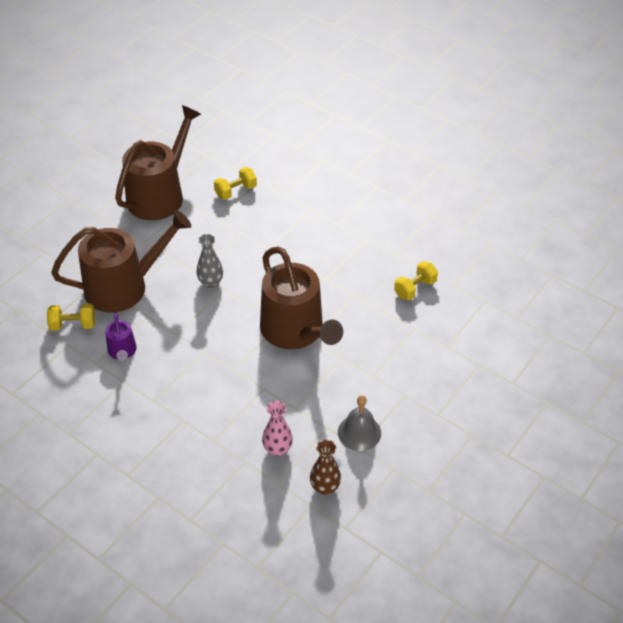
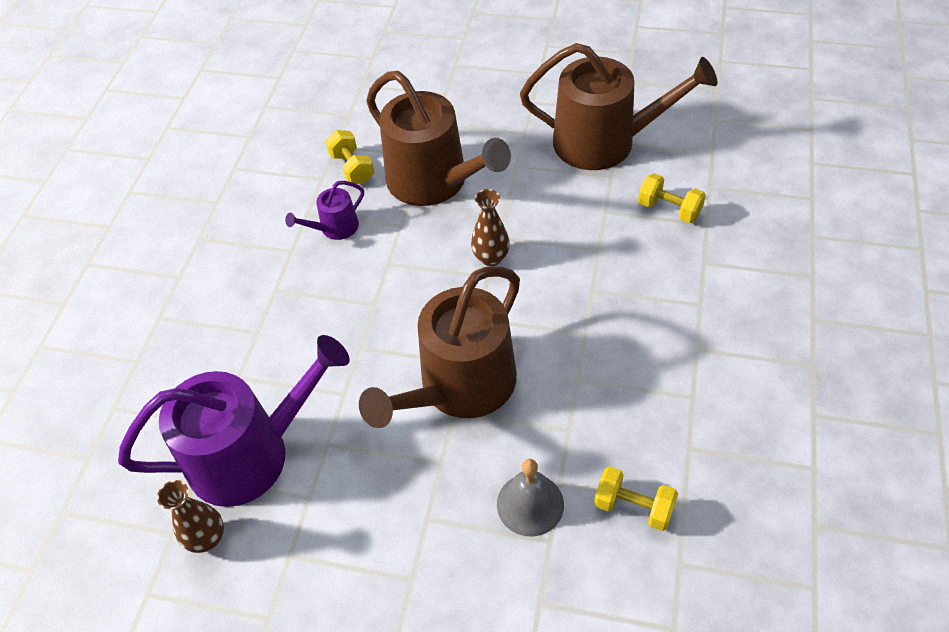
camera: 70 degrees right, 5 degrees up
(210, 282) = (491, 258): grey vase -> brown vase
(277, 449) = (250, 454): pink vase -> purple watering can
(359, 432) = (316, 543): grey bell -> grey bell (530, 504)

